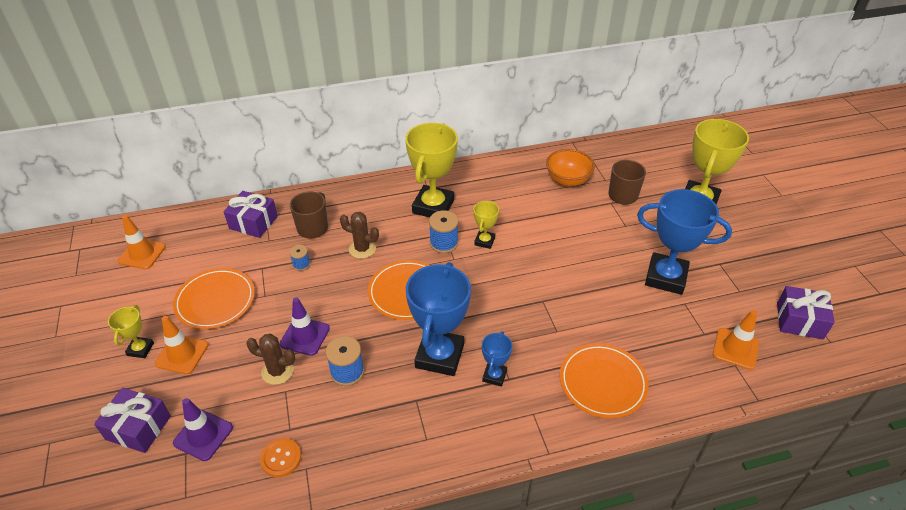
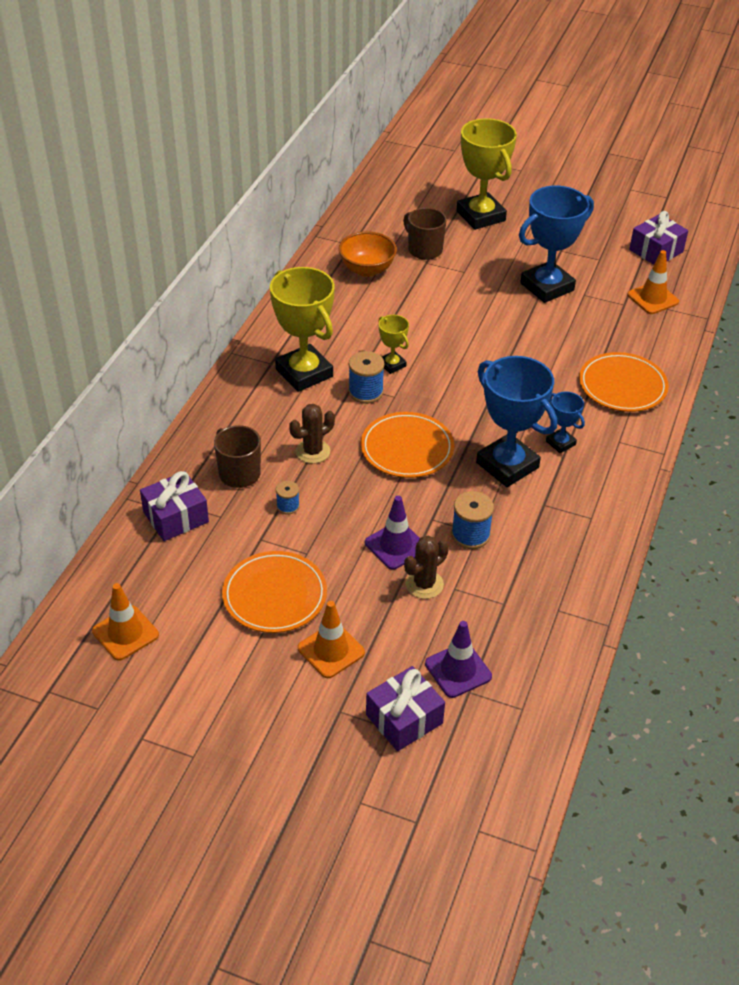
camera: 55 degrees left, 0 degrees up
(140, 349) = (290, 683): yellow trophy -> none
(281, 458) = (533, 623): orange button -> none

